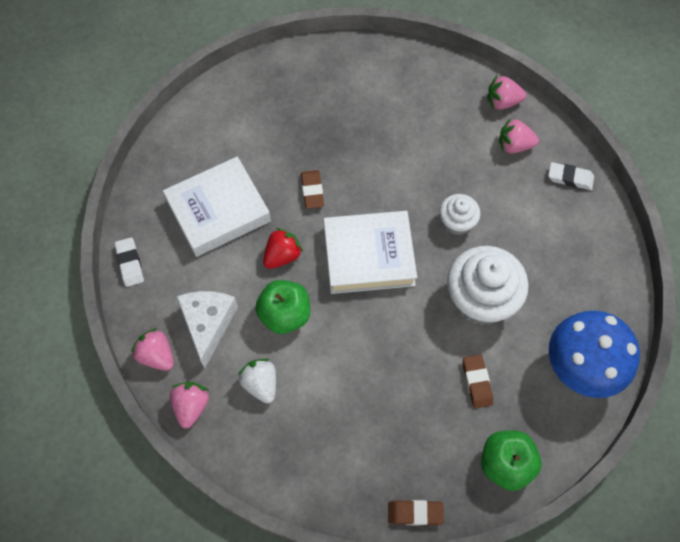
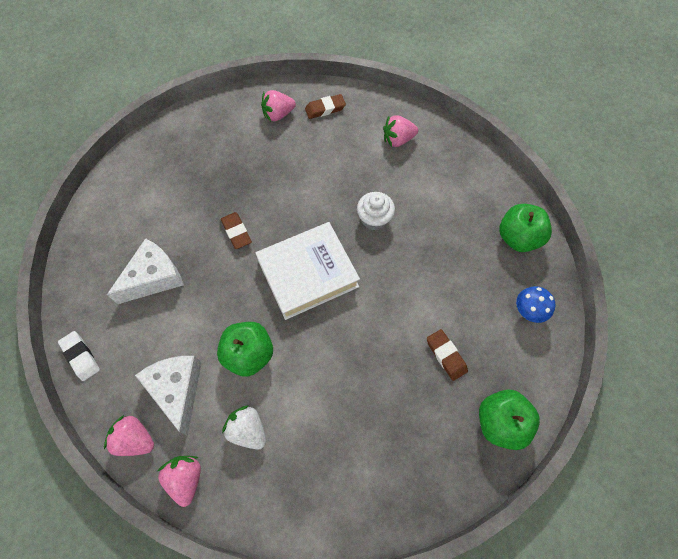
camera: 20 degrees left, 0 degrees up
(218, 211) = (154, 278): white book -> white cheese
(282, 256) = (228, 300): red strawberry -> none
(415, 513) = (438, 503): brown eraser -> brown eraser (325, 109)
(480, 299) = (420, 279): white cupcake -> none
(502, 102) = (374, 107): pink strawberry -> pink strawberry (278, 114)
(570, 178) = (454, 152): white eraser -> none
(579, 369) = (527, 312): blue mushroom -> blue mushroom, size x0.47
(601, 291) = (518, 238): none -> green apple

